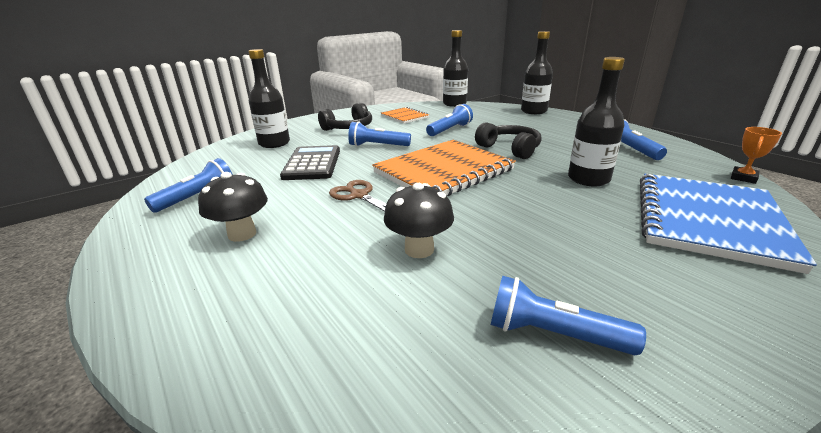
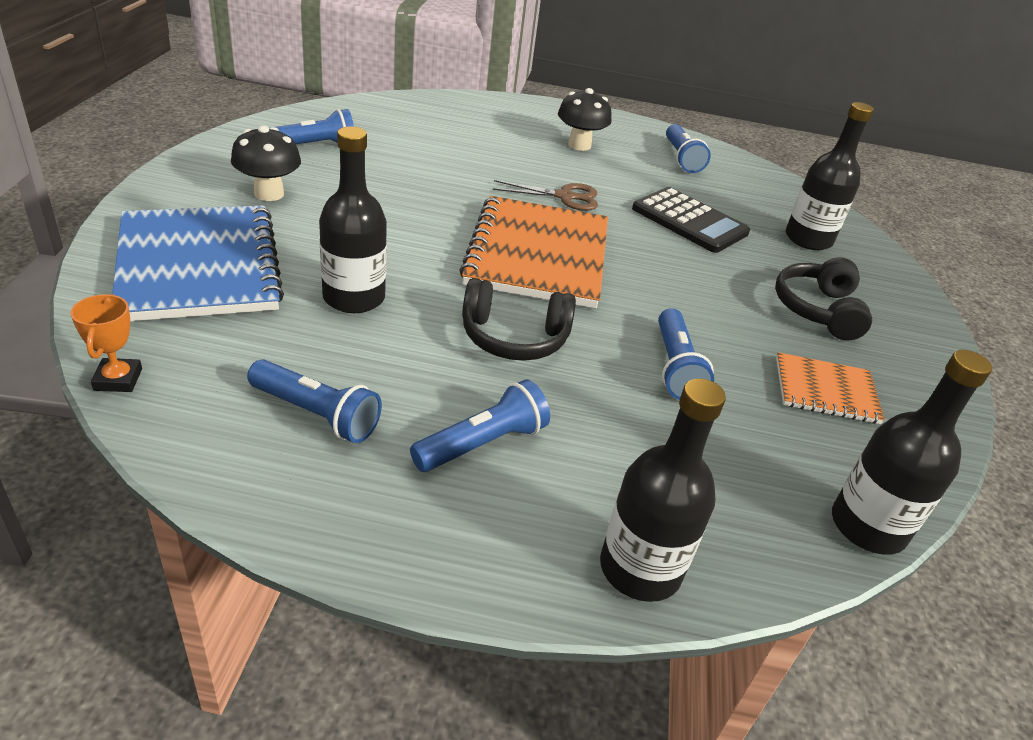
camera: 130 degrees right, 10 degrees up
(377, 146) = (692, 278): blue flashlight -> blue flashlight (483, 444)
(419, 249) = (443, 167): black mushroom -> black mushroom (269, 194)

